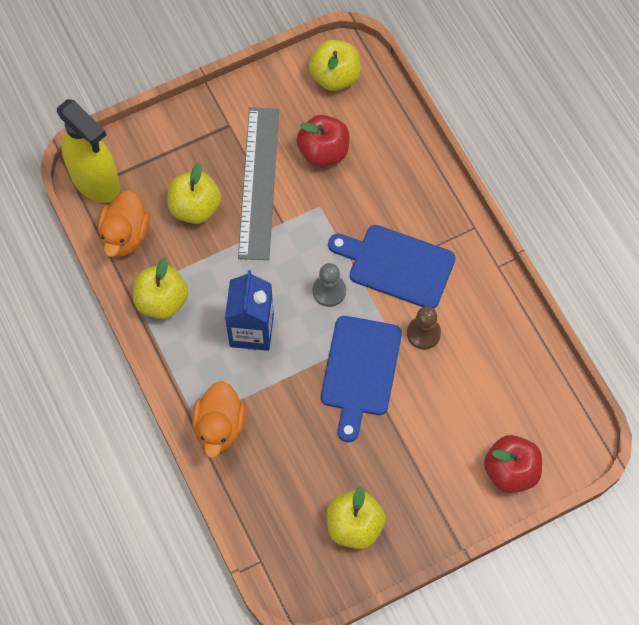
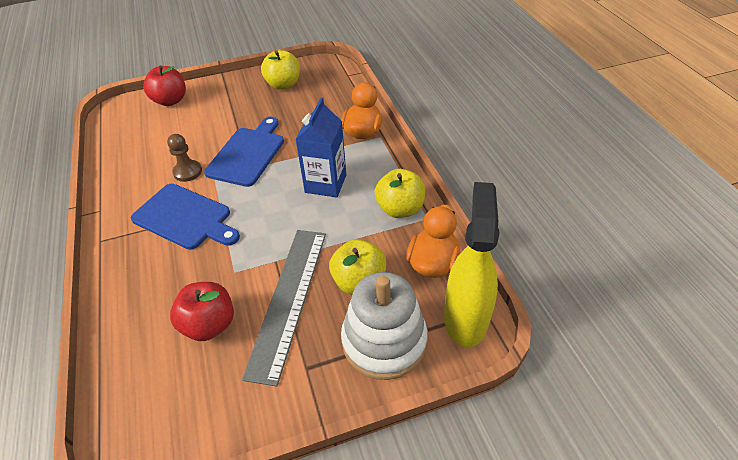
camera: 170 degrees left, 20 degrees down
(96, 181) = (465, 318): yellow spray bottle -> yellow spray bottle turned 45 degrees clockwise
(166, 153) = (384, 341): none -> white stacking toy
(329, 291) = (251, 204): grey pawn -> none
(335, 77) = (158, 417): yellow apple -> none

